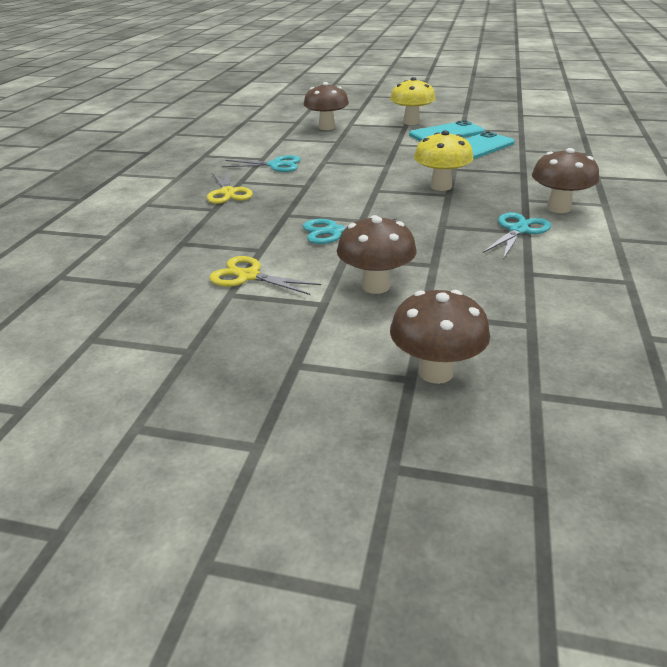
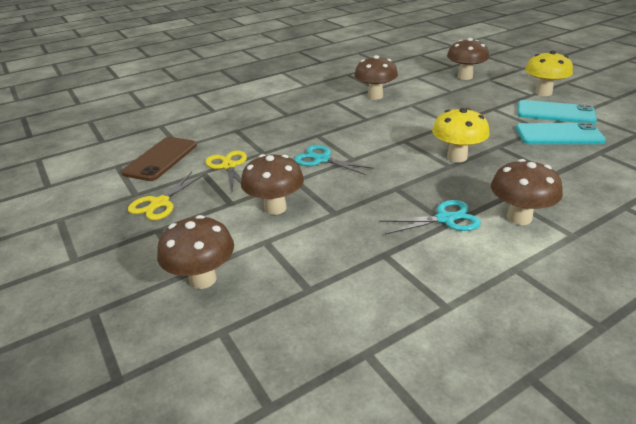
camera: 45 degrees right, 0 degrees up
(143, 306) = (161, 159): none -> brown phone
(228, 192) = (313, 106): yellow scissors -> yellow scissors (160, 203)
(275, 165) = (375, 96): turquoise scissors -> brown mushroom

